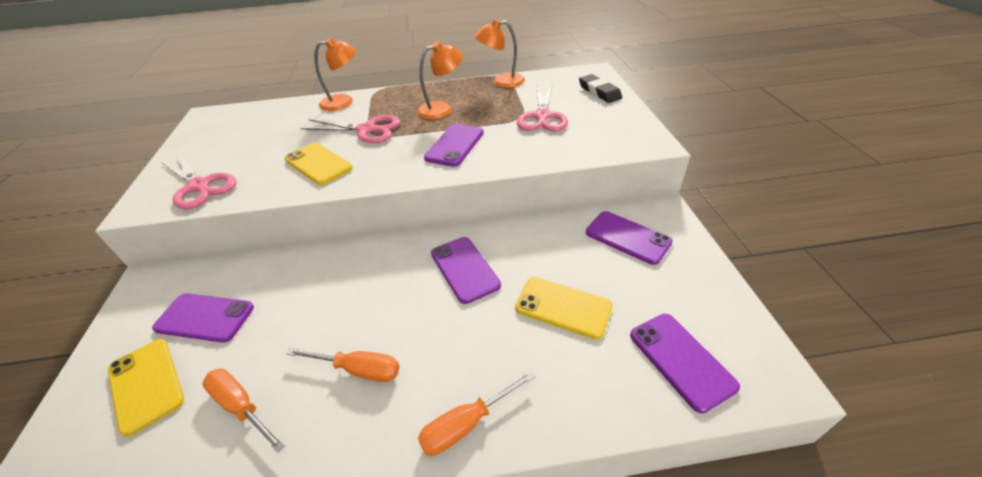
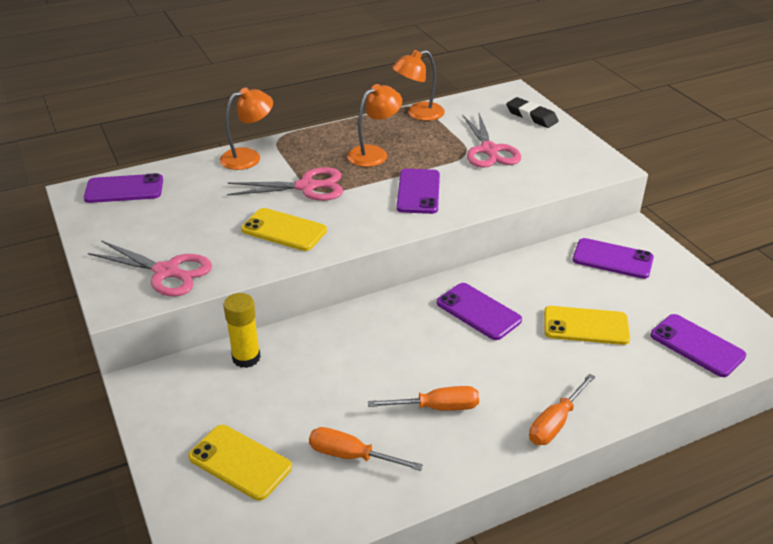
camera: 20 degrees left, 5 degrees down
(205, 318) = (246, 401): purple phone -> purple phone (124, 189)
(239, 274) = (246, 358): none -> yellow glue stick

